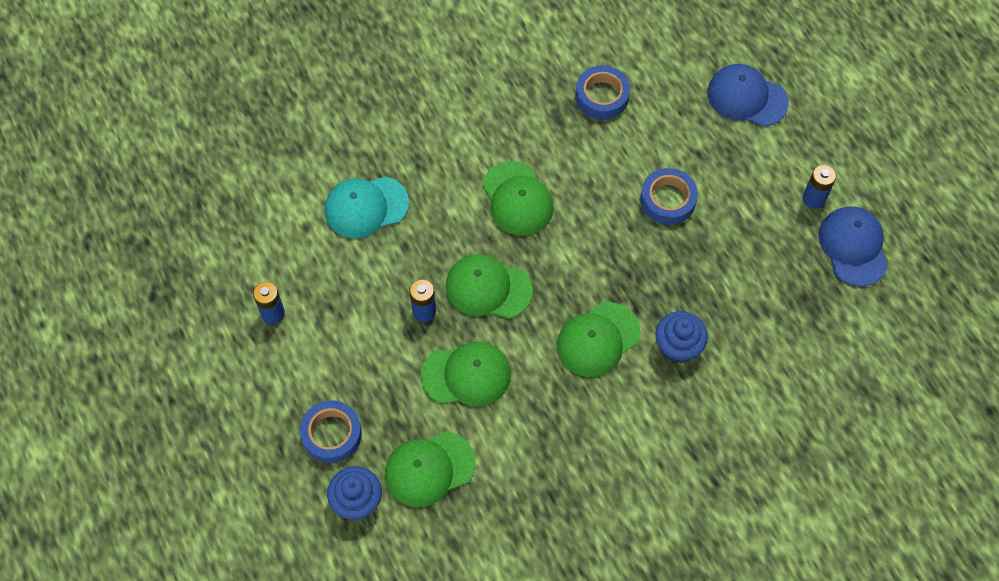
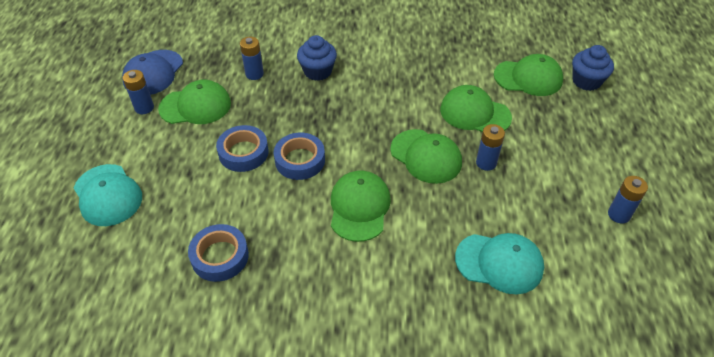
camera: 150 degrees left, 15 degrees down
(331, 434) = (592, 120): blue tape -> blue tape (300, 160)
(598, 339) = (367, 95): green cap -> green cap (195, 106)
(744, 304) = (254, 74): none -> blue battery
(747, 97) = (107, 195): blue cap -> turquoise cap

